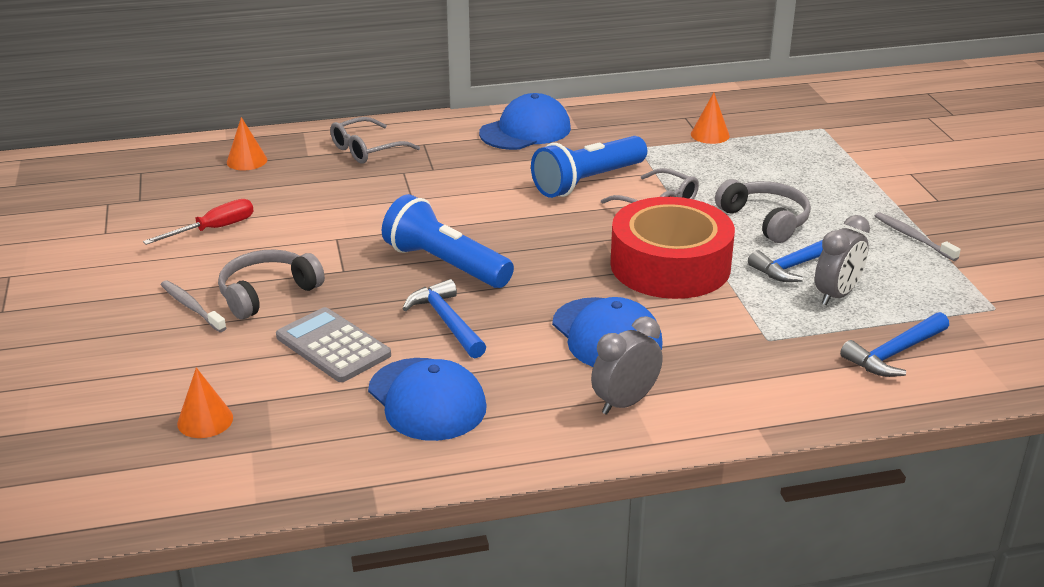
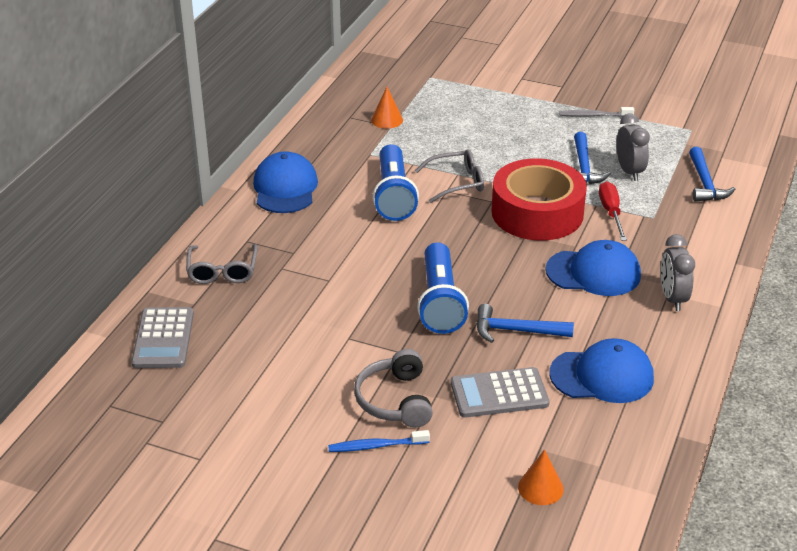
camera: 55 degrees left, 5 degrees up
(191, 307) = (376, 446): grey toothbrush -> blue toothbrush
(214, 229) = (264, 395): red screwdriver -> red screwdriver (611, 212)
(247, 161) = (163, 338): orange cone -> grey calculator
(445, 264) = (440, 302): blue flashlight -> blue flashlight turned 75 degrees counterclockwise
(765, 220) = (520, 153): grey headphones -> none

